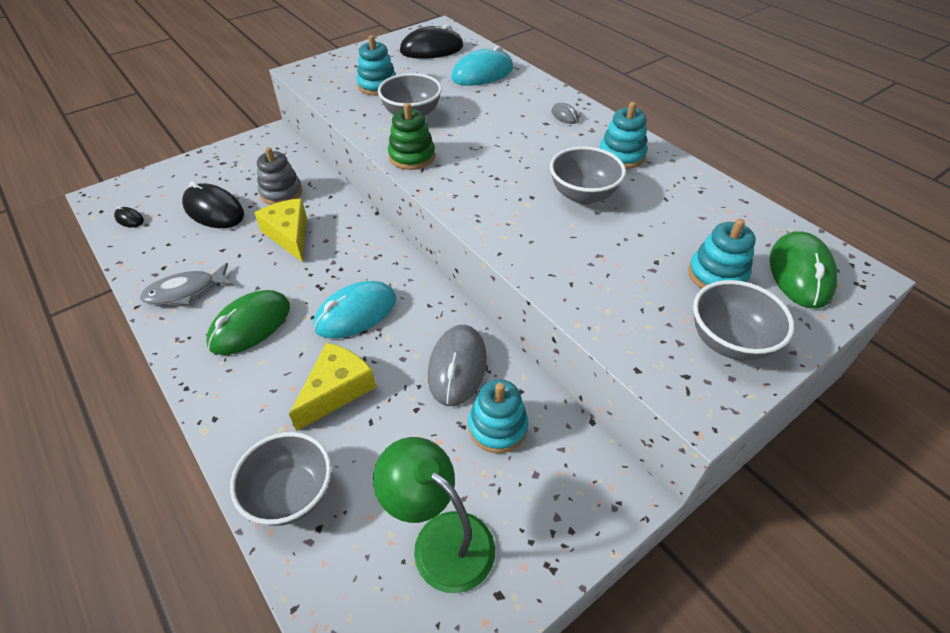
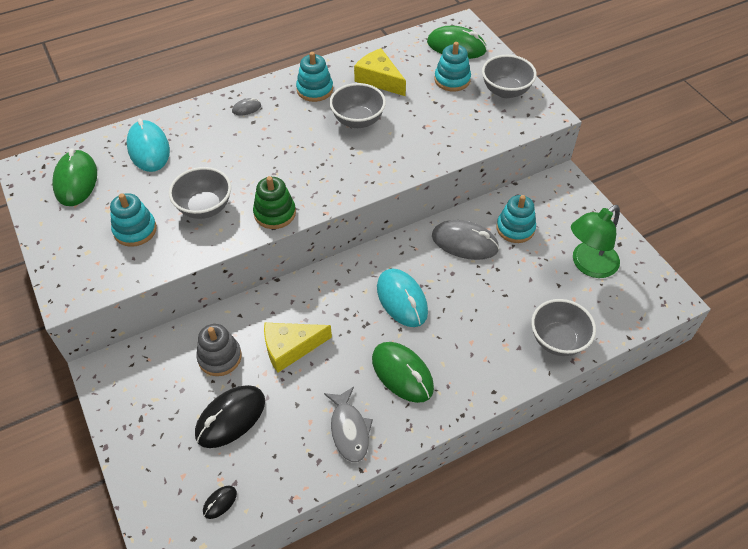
camera: 80 degrees left, 5 degrees up
(336, 390) = (476, 314): yellow cheese -> yellow cheese (379, 79)
(431, 49) = (76, 180): black mouse -> green mouse

